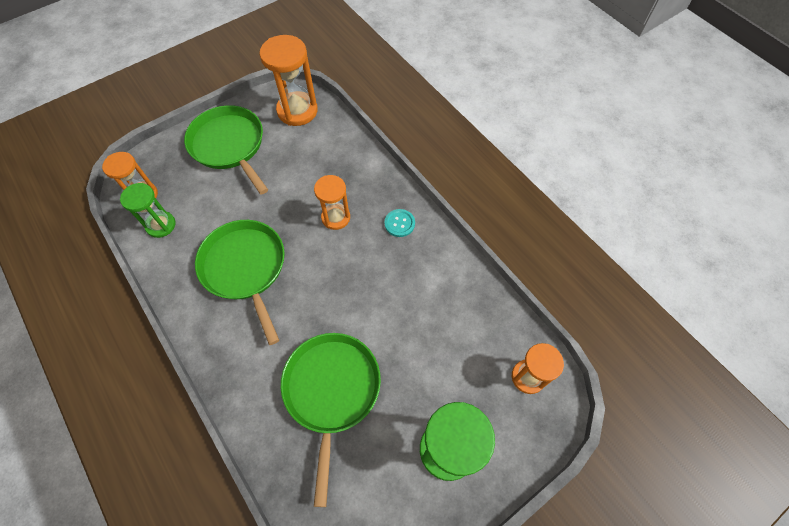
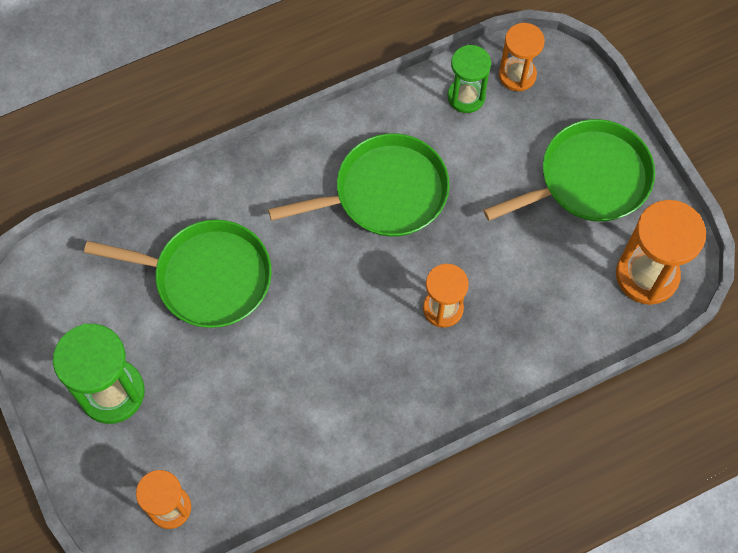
camera: 100 degrees right, 5 degrees up
(399, 223) = (419, 392): turquoise button -> none

